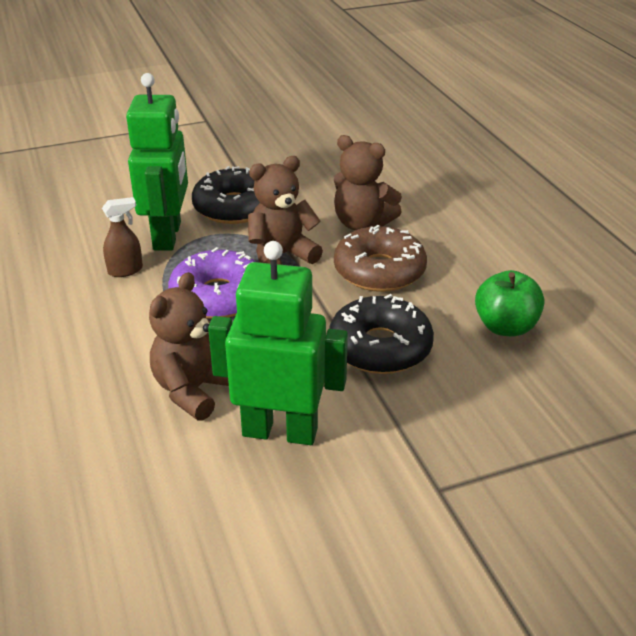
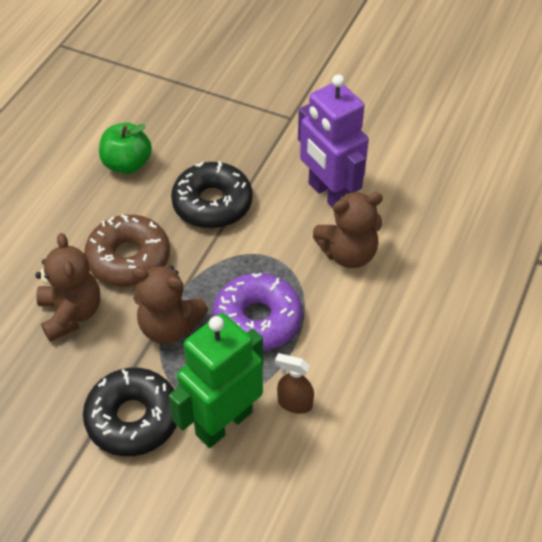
camera: 135 degrees left, 15 degrees up
(280, 431) = (329, 195): green robot -> purple robot

